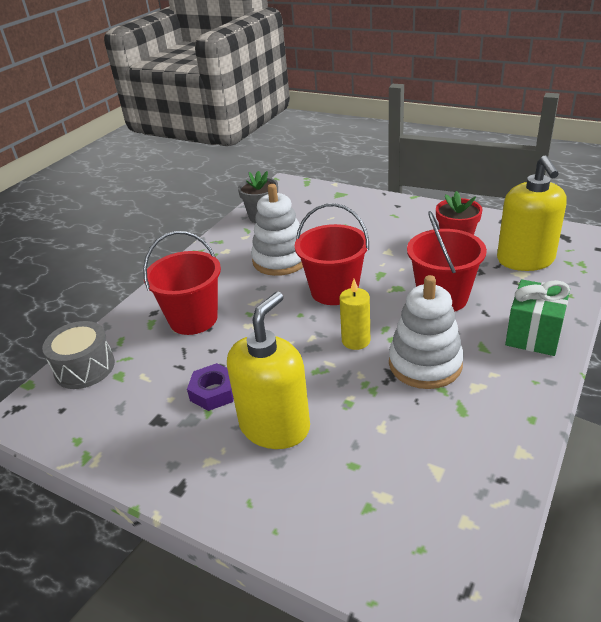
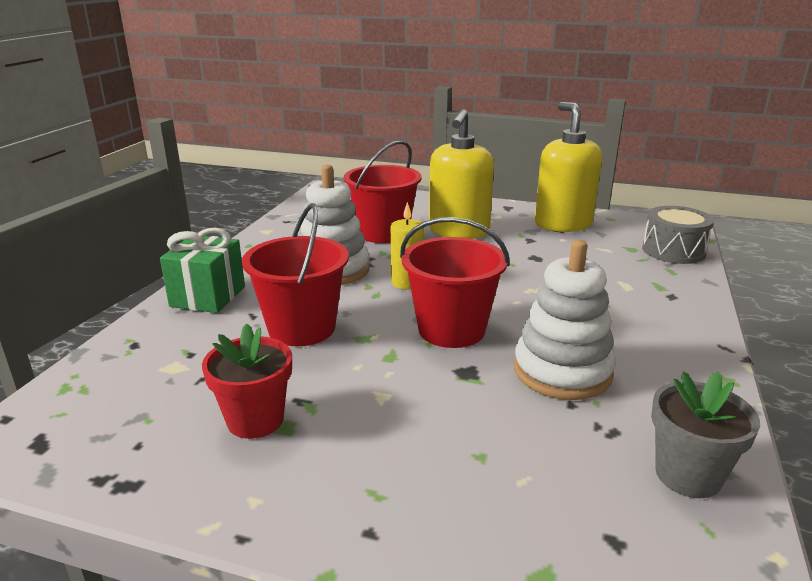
camera: 165 degrees right, 10 degrees down
(193, 319) = (612, 291): red bucket -> red bucket (383, 233)
(214, 392) = (527, 244): purple nut -> none
(525, 260) = (151, 389): yellow soap dispenser -> yellow soap dispenser (563, 224)

